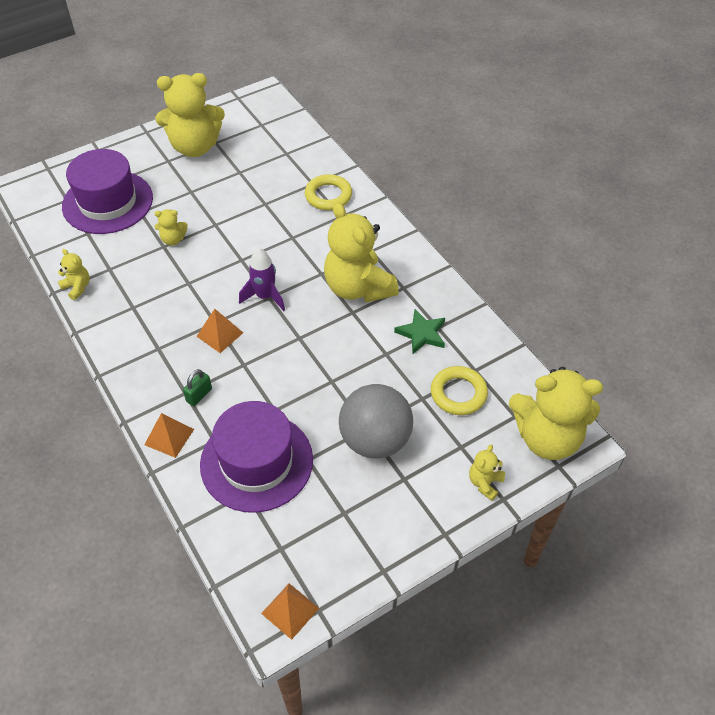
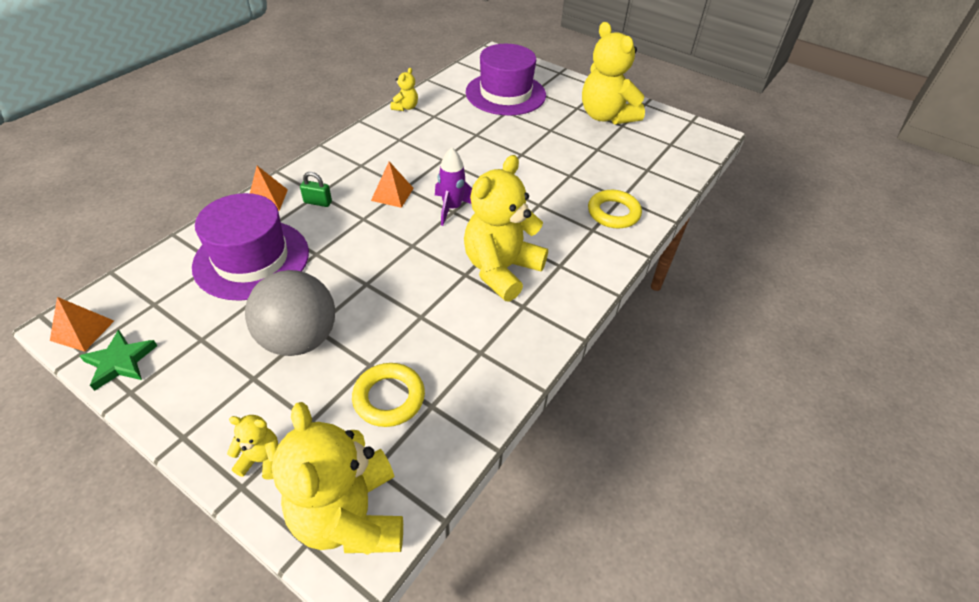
camera: 65 degrees right, 5 degrees down
(173, 239) = (487, 137): yellow teddy bear -> none
(421, 333) = (463, 339): green star -> green star (120, 362)

